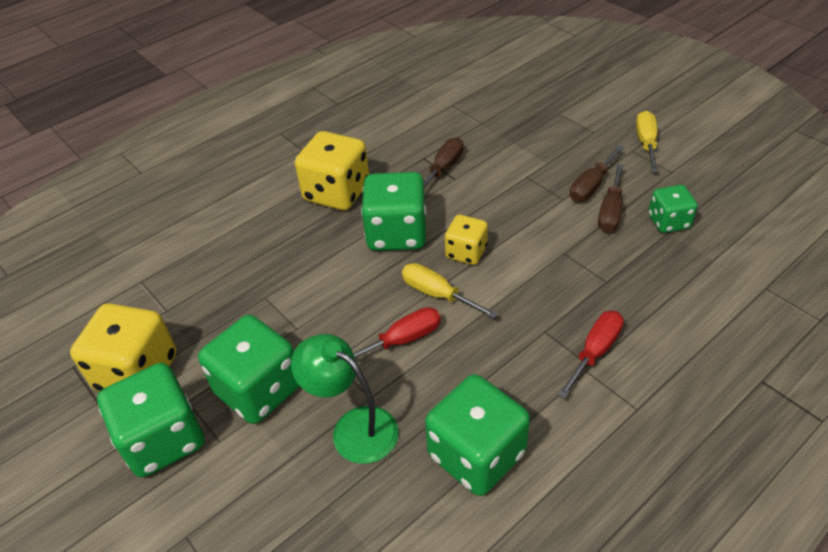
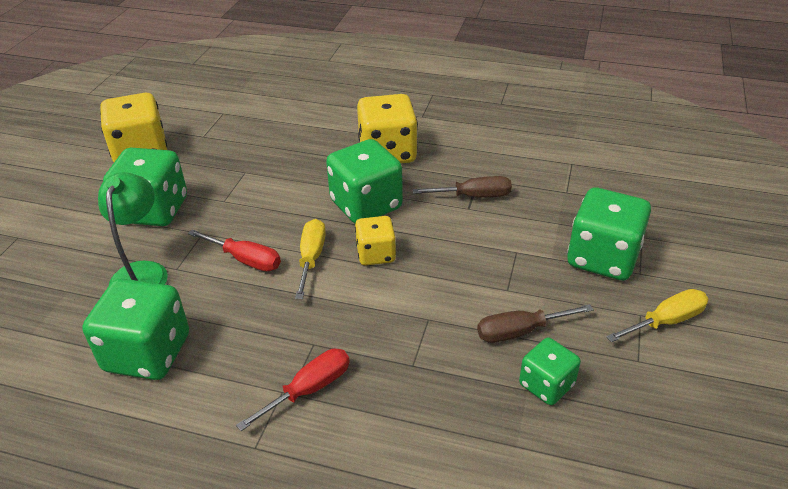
camera: 55 degrees right, 5 degrees down
(163, 439) = (90, 190): green dice -> green dice (602, 258)
(591, 186) = (547, 302): brown screwdriver -> none
(595, 352) = (309, 389): red screwdriver -> red screwdriver turned 45 degrees counterclockwise

